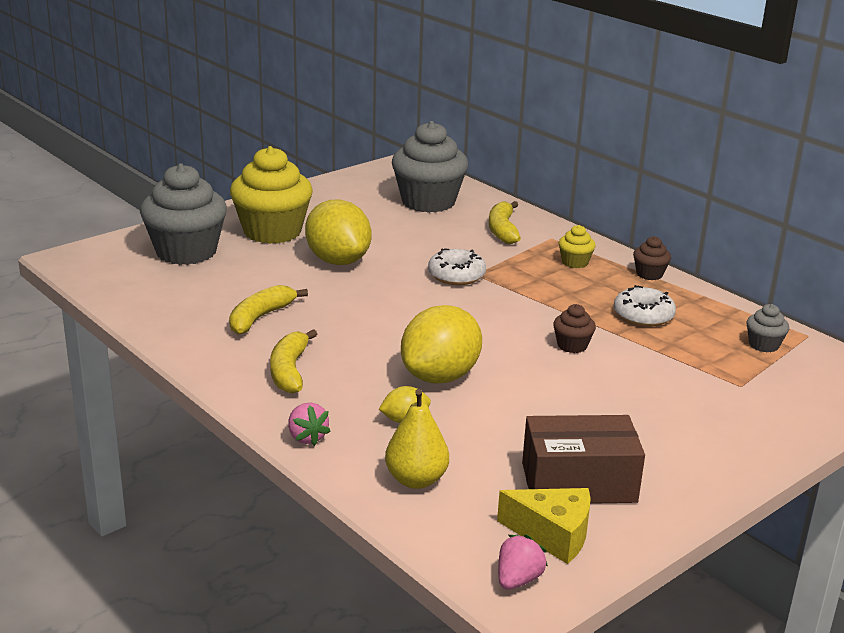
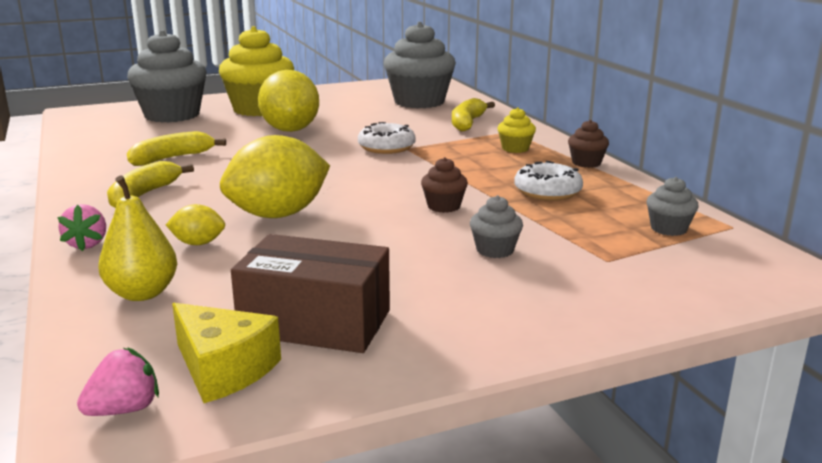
camera: 20 degrees right, 5 degrees down
(651, 389) = (495, 250): none -> grey cupcake

